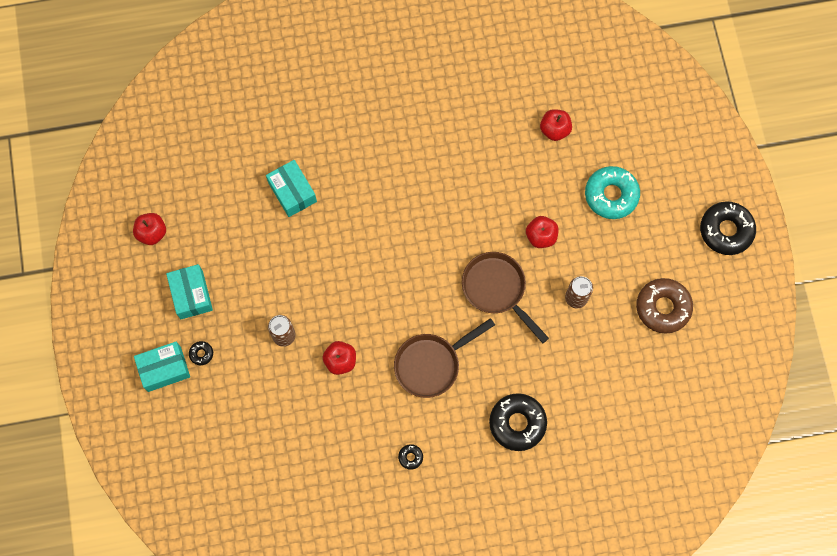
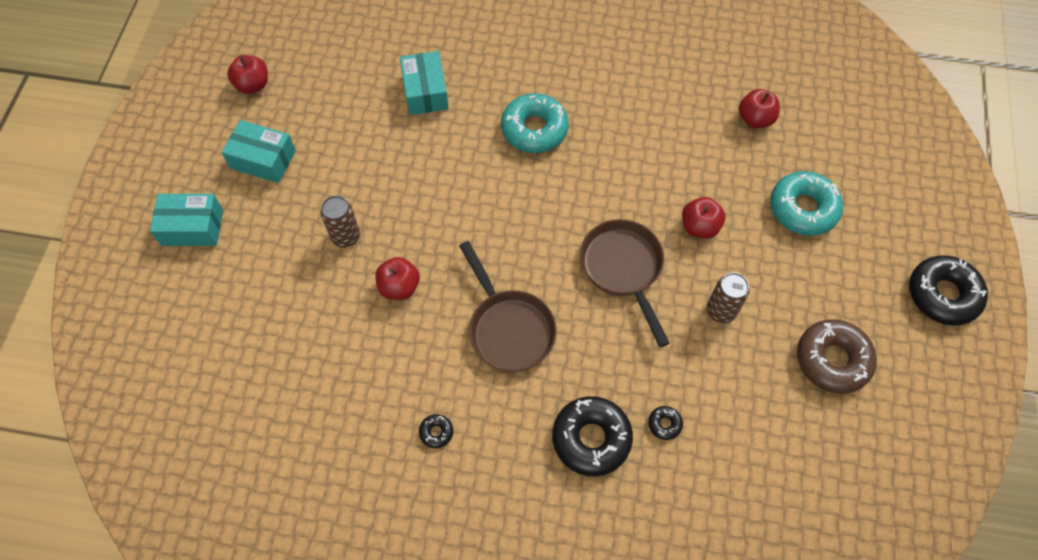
camera: 20 degrees right, 10 degrees down
(191, 295) = (263, 159): turquoise box -> turquoise box turned 75 degrees counterclockwise
(201, 354) = (242, 225): black donut -> black donut (664, 424)
(390, 196) = (534, 129): none -> turquoise donut
(431, 364) = (509, 328): brown pan -> brown pan turned 105 degrees counterclockwise

